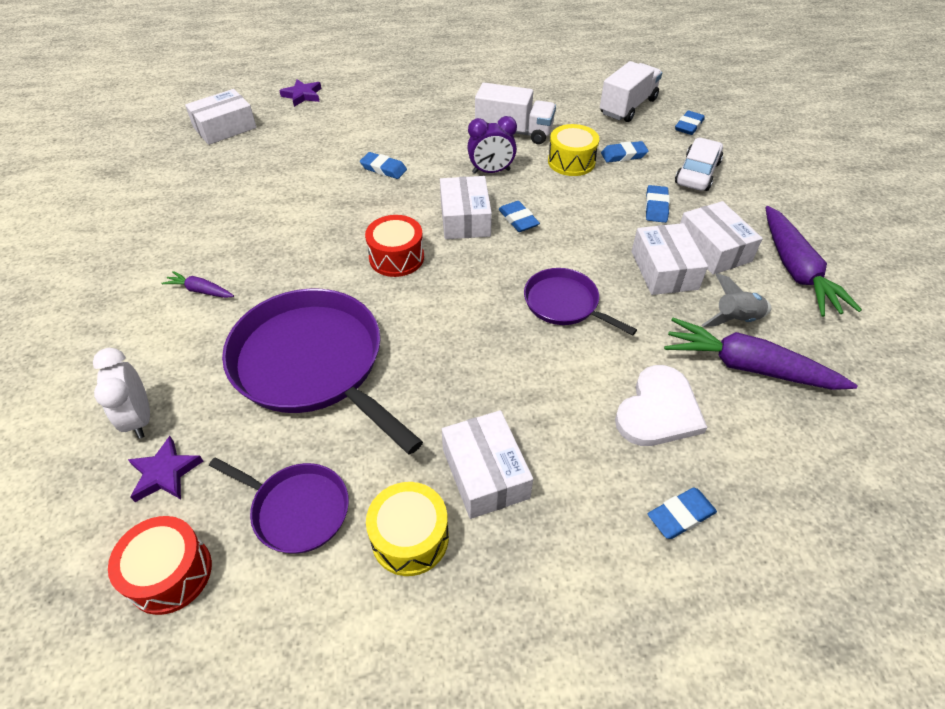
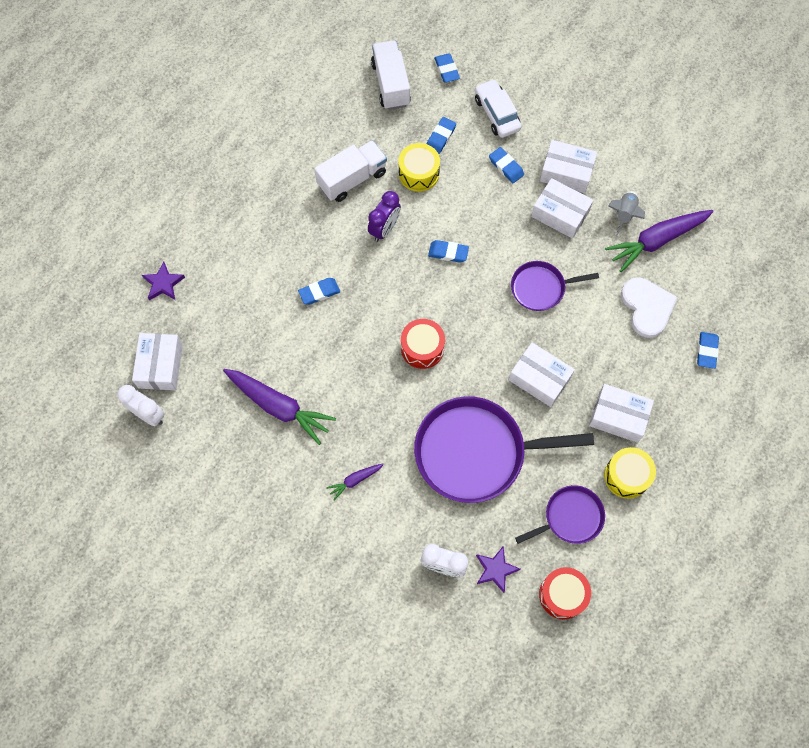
camera: 50 degrees left, 20 degrees up
(172, 143) = (148, 414): none -> white clock
(465, 219) = (419, 282): white box -> white box (539, 378)
(796, 270) = (617, 149): purple carrot -> purple carrot (279, 406)

